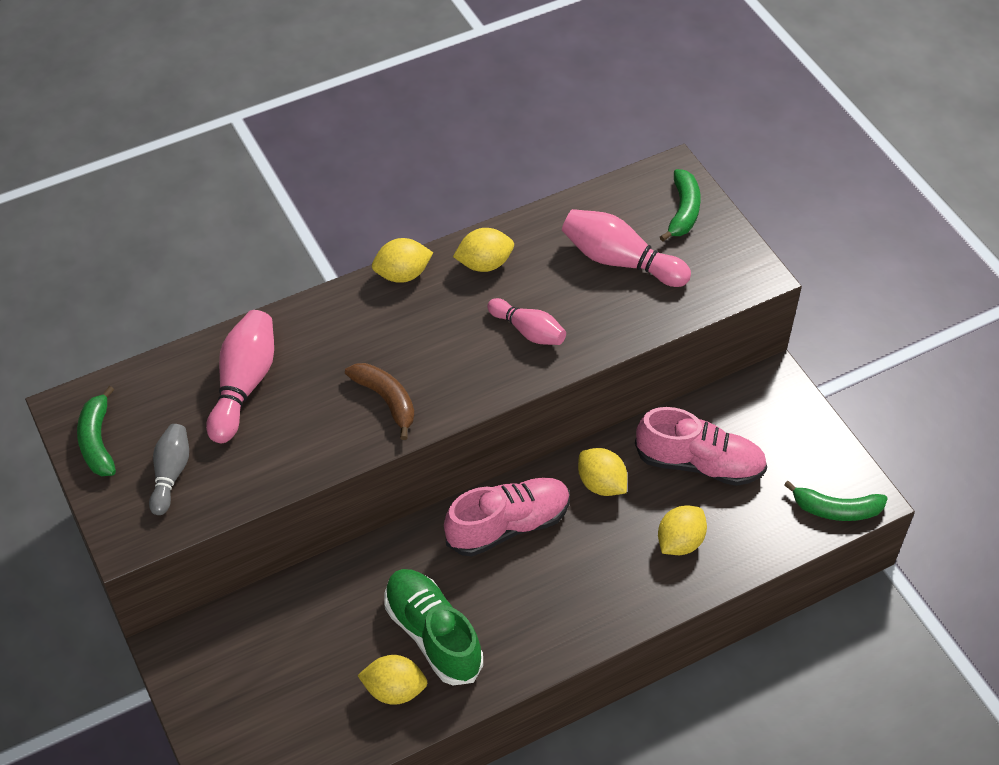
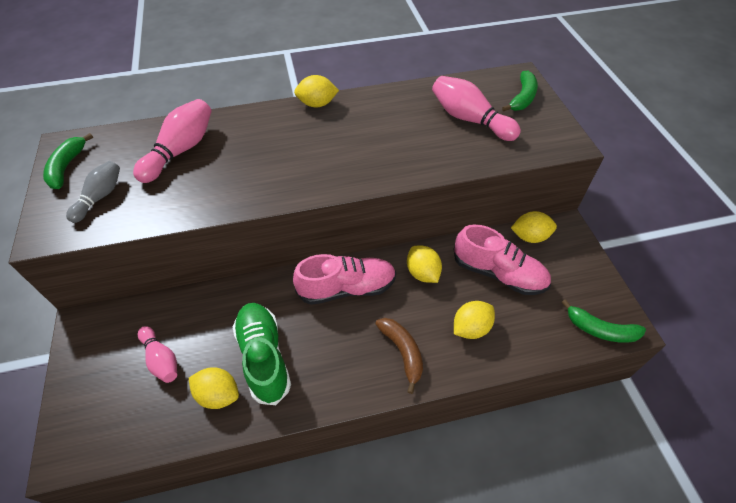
camera: 15 degrees right, 0 degrees up
(386, 400) = (272, 177): brown banana -> brown banana (402, 352)
(484, 264) = (374, 107): yellow lemon -> yellow lemon (530, 236)
(528, 331) = (390, 151): pink bowling pin -> pink bowling pin (161, 359)

